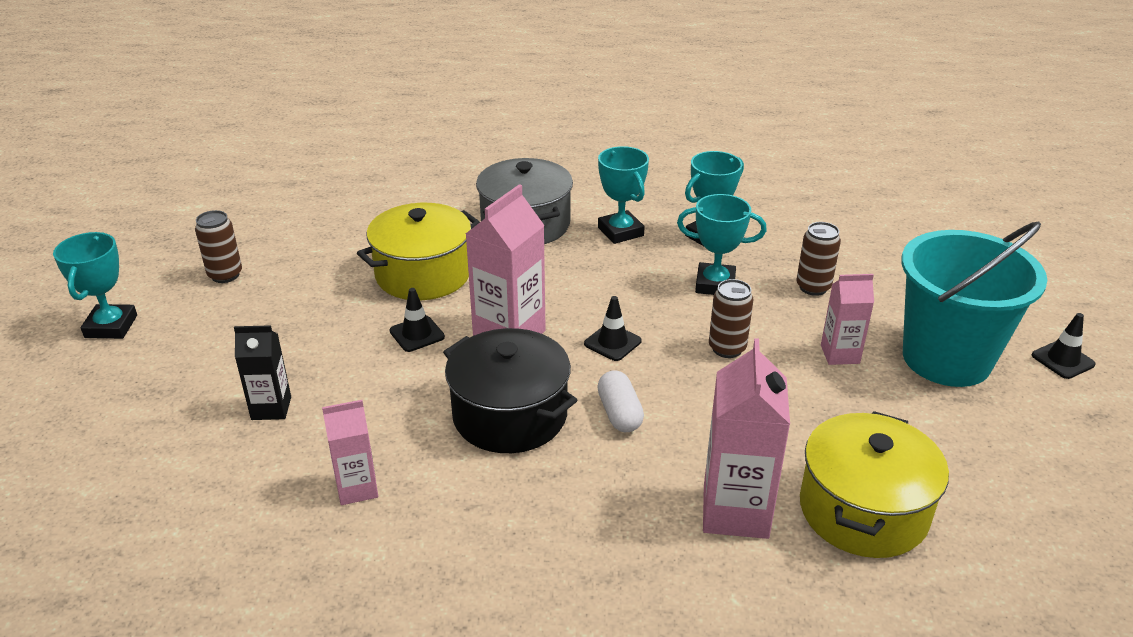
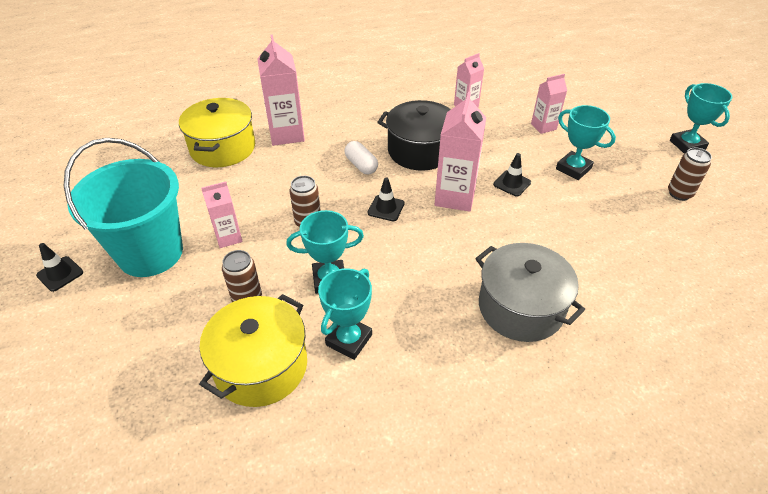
camera: 160 degrees right, 10 degrees up
(271, 408) = (543, 126): black carton -> pink carton
(423, 274) = (553, 230): yellow pot -> yellow pot (261, 366)
(620, 232) = (432, 323): turquoise trophy -> turquoise trophy (573, 168)

